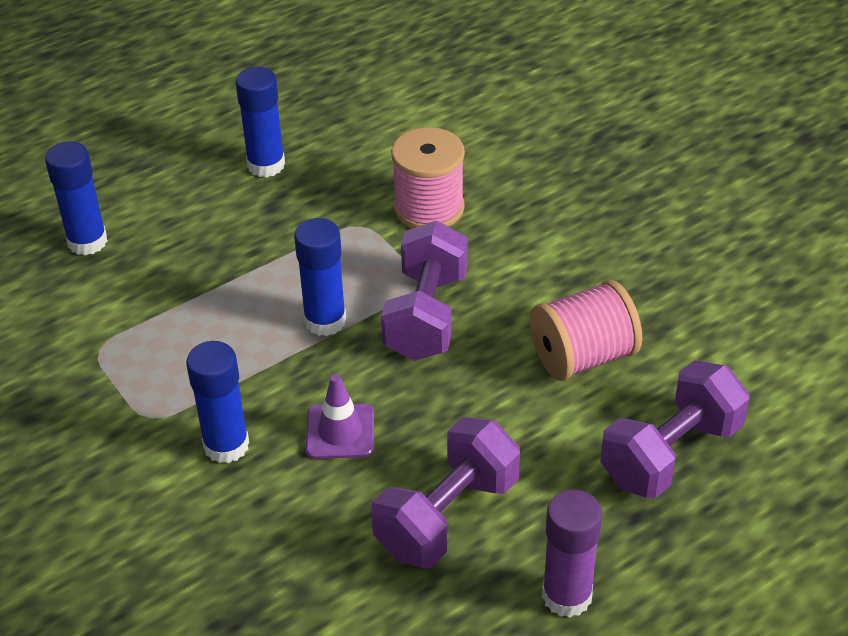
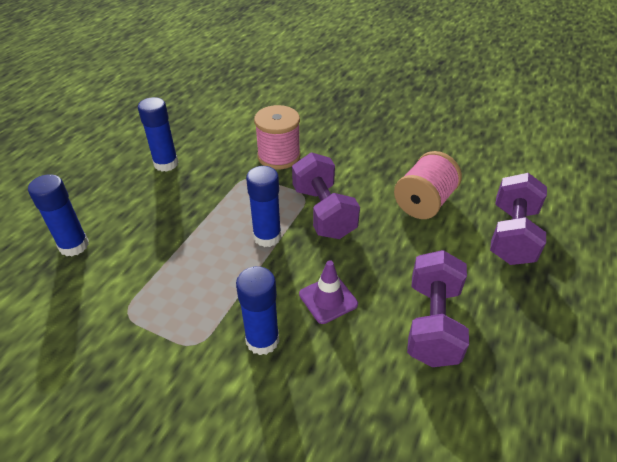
camera: 30 degrees left, 0 degrees up
(567, 596) = (538, 340): purple glue stick -> none

